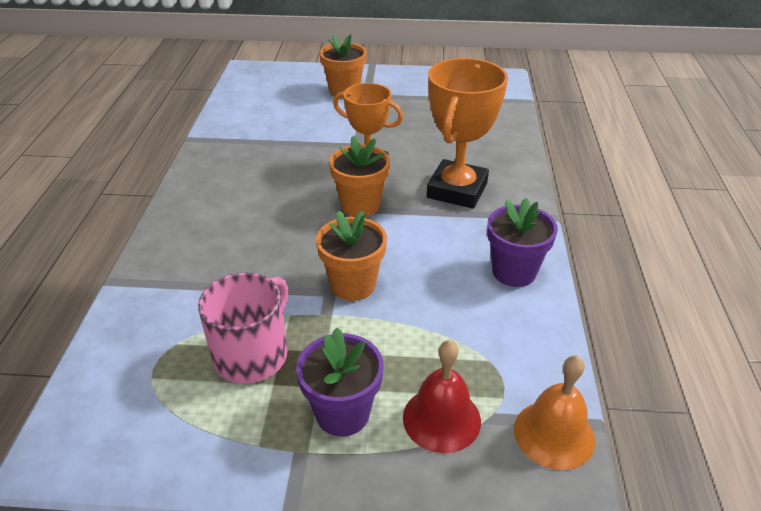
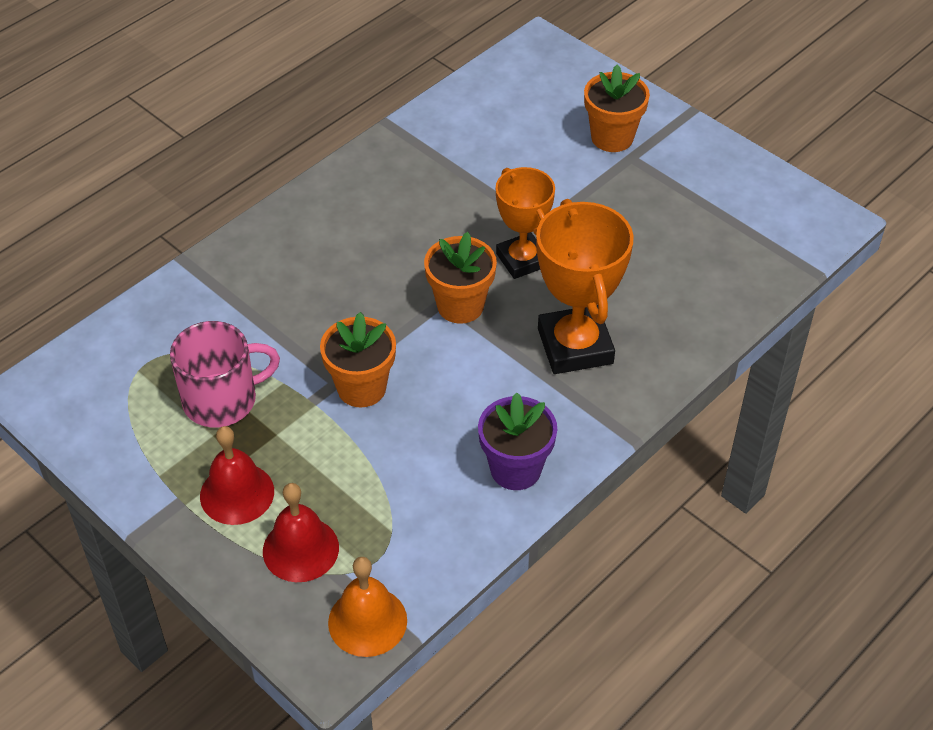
camera: 40 degrees right, 10 degrees up
(342, 413) = (237, 493): purple flower pot -> red bell
(457, 190) = (575, 346): orange trophy -> orange trophy turned 75 degrees counterclockwise

